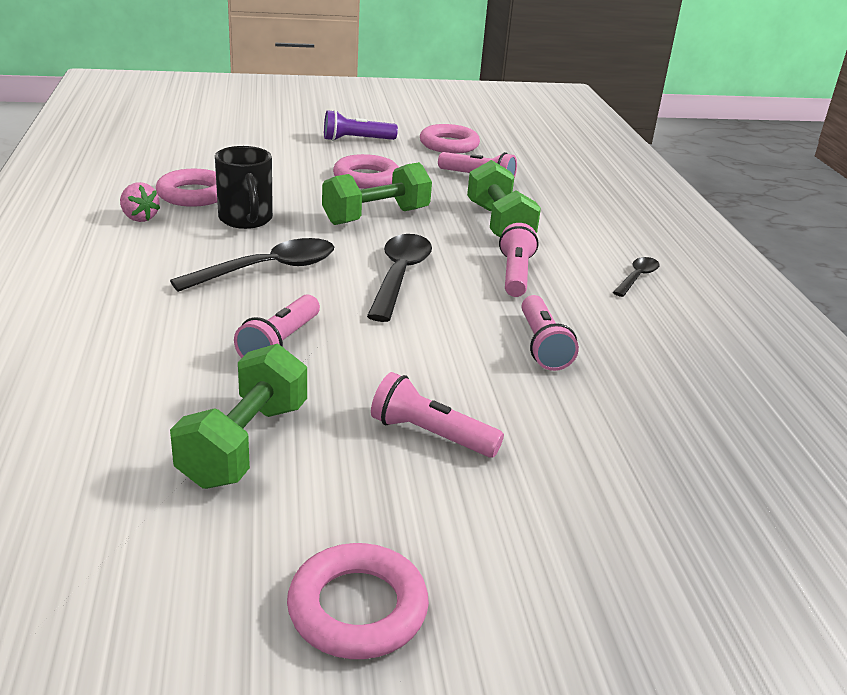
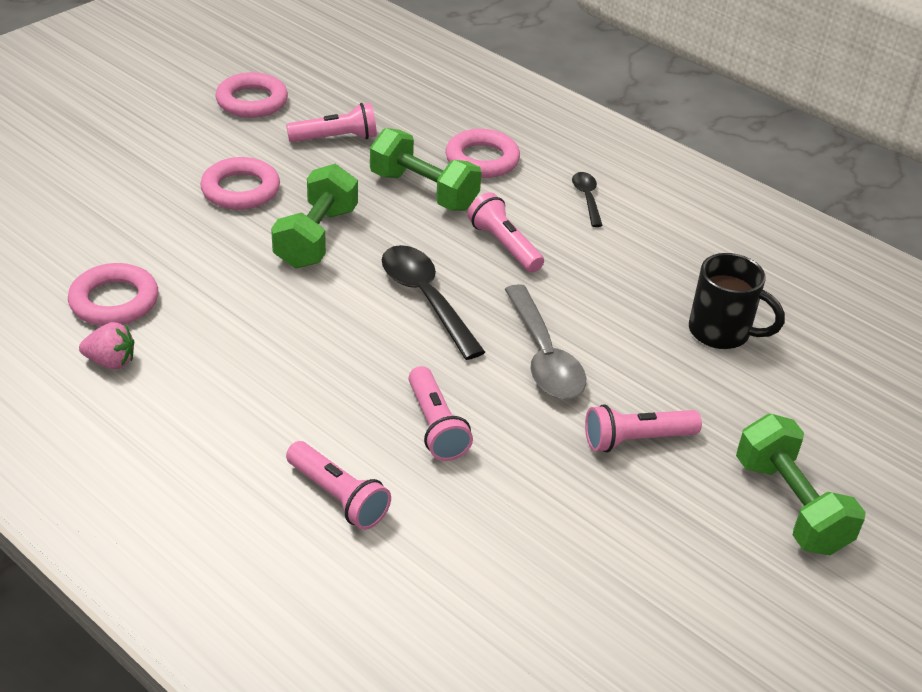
camera: 40 degrees left, 10 degrees up
(245, 444) = (539, 530): green dumbbell -> green dumbbell (790, 505)
(246, 220) = (212, 306): black mug -> black mug (721, 332)
(268, 269) = (316, 355): black spoon -> none
(356, 140) = (158, 138): purple flashlight -> none
(357, 608) = (755, 594): pink ring -> pink ring (482, 159)
(439, 346) = (544, 356): none -> grey spoon
(542, 345) = (606, 311): pink flashlight -> pink flashlight (338, 497)

